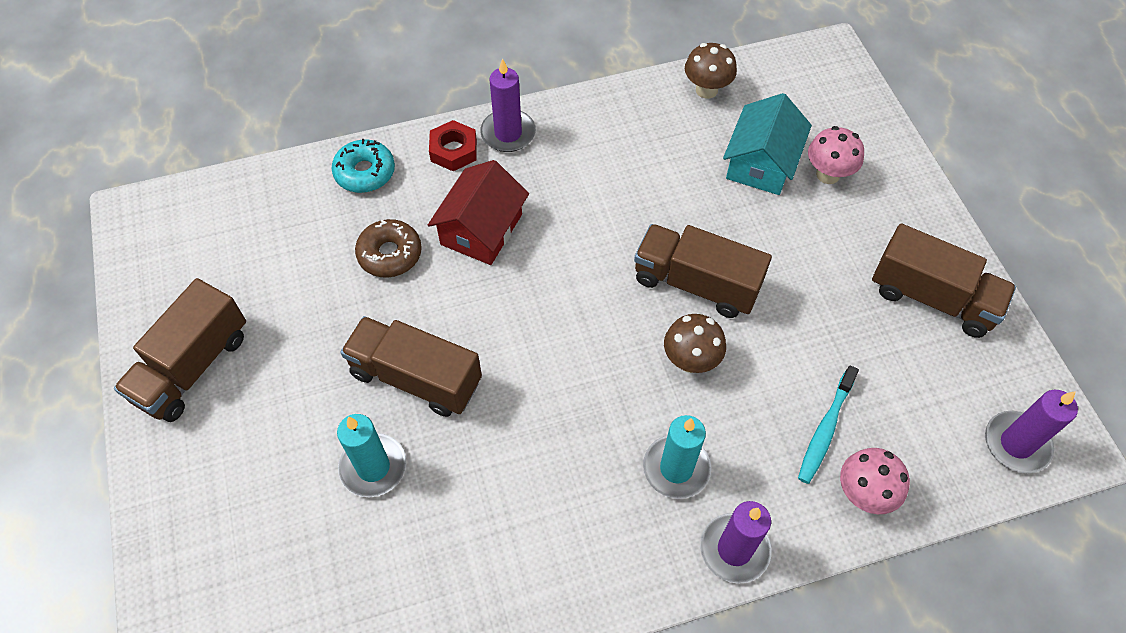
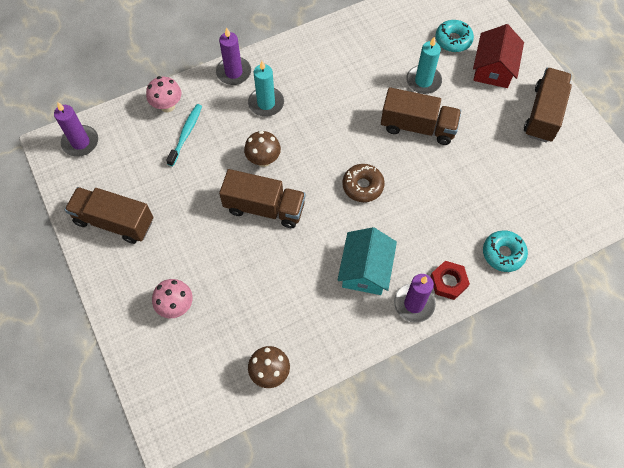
camera: 170 degrees right, 5 degrees up
(279, 552) = (453, 40): none -> turquoise donut
(390, 254) = (462, 197): brown donut -> brown donut (362, 186)
(481, 229) = (409, 223): red house -> red house (493, 68)
(761, 163) = (224, 308): turquoise house -> turquoise house (365, 269)

